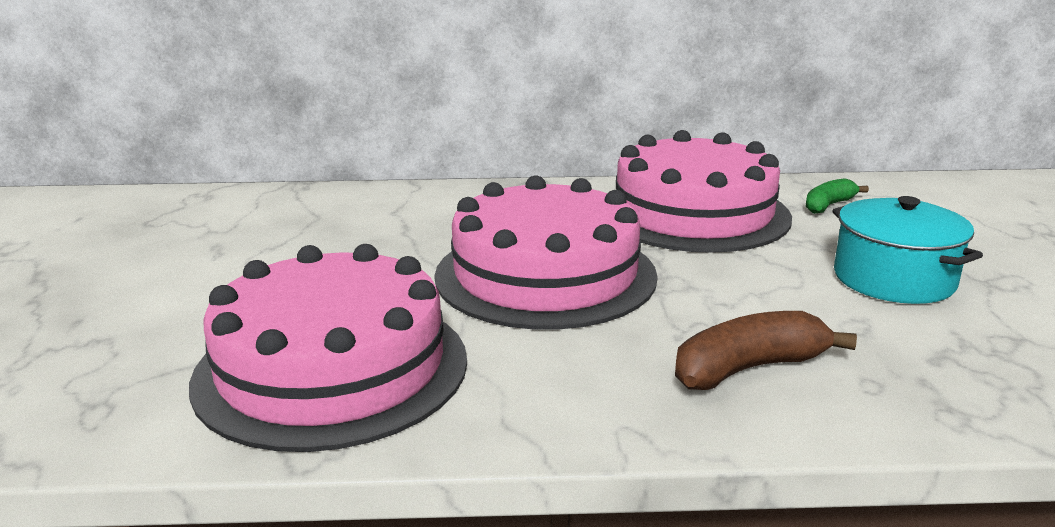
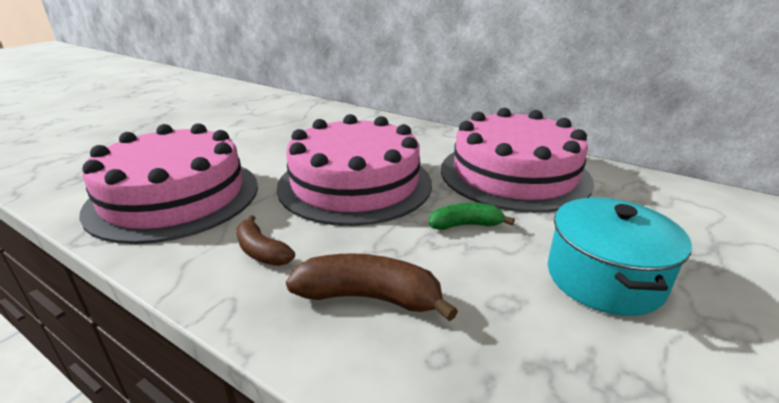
camera: 35 degrees right, 5 degrees up
(571, 377) = (261, 251): none -> brown banana
(828, 205) = (636, 199): green banana -> green banana (465, 225)

